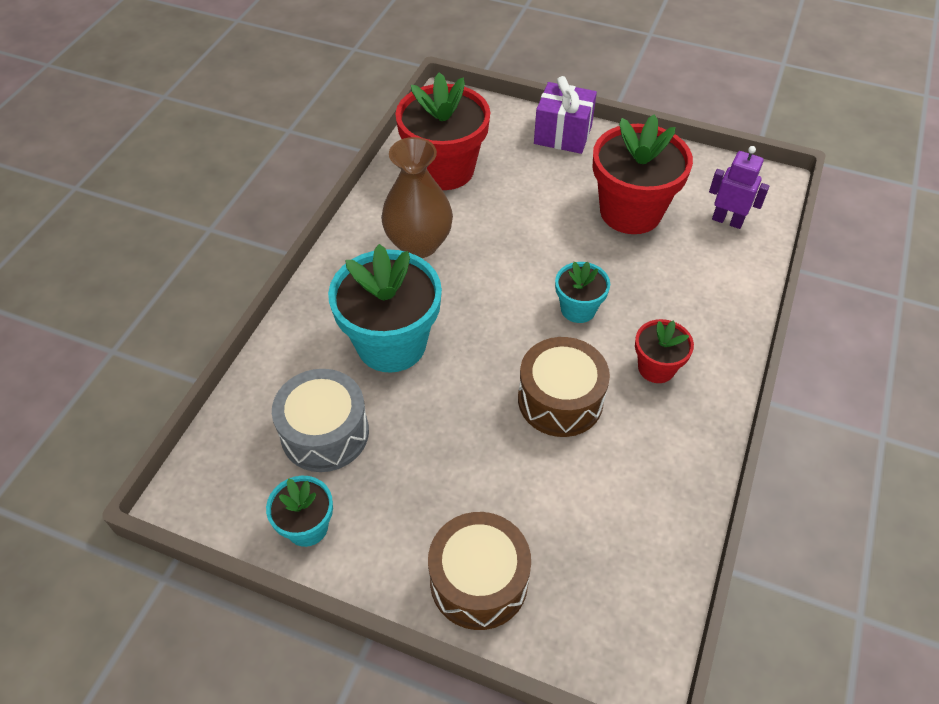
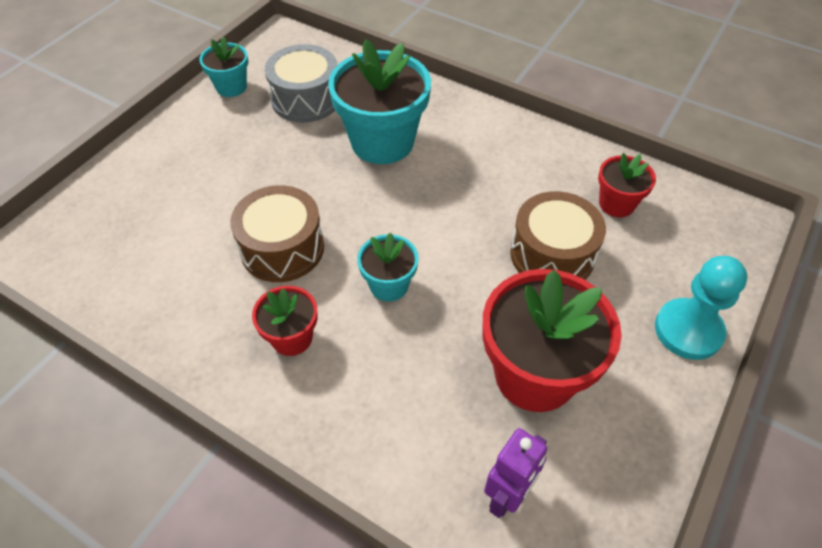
camera: 100 degrees right, 0 degrees up
(419, 244) = (502, 171): brown vase -> none
(444, 169) = (616, 204): red flower pot -> red flower pot, size x0.52
(479, 581) = (143, 169): brown drum -> brown drum (552, 254)
(563, 135) = (688, 330): purple gift -> turquoise pawn

